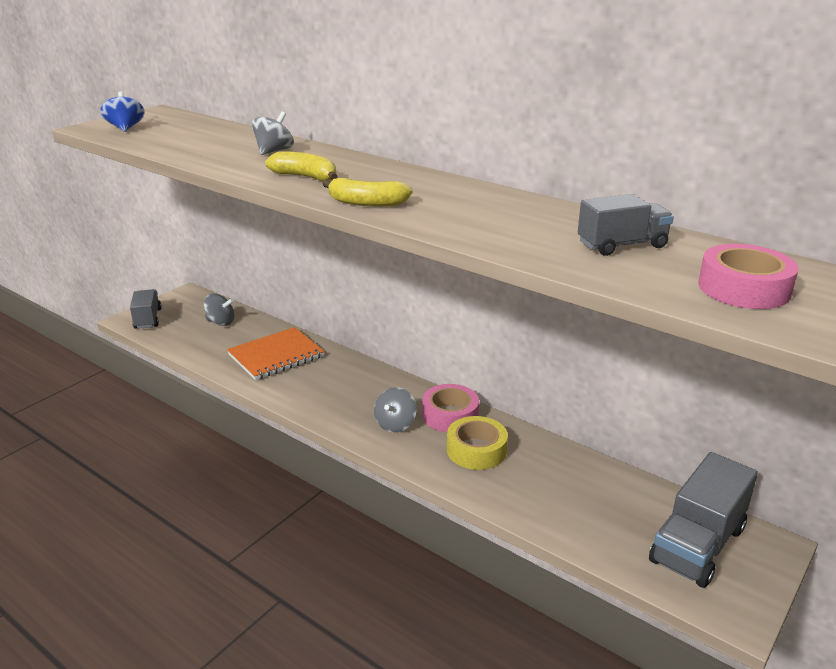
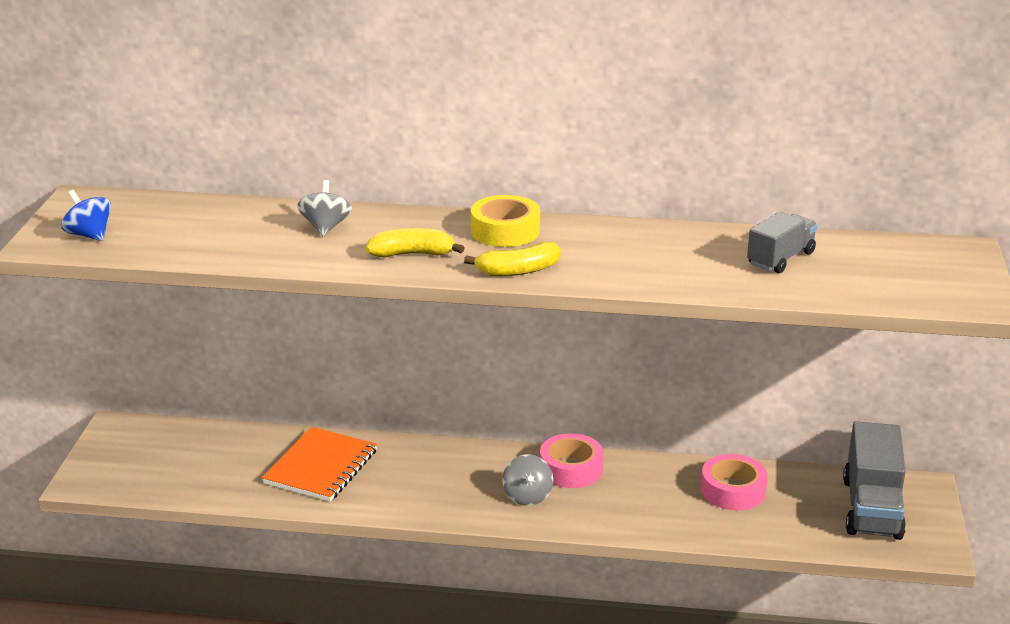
camera: 30 degrees left, 0 degrees up
(148, 319) = (104, 474): grey truck -> none
(220, 322) = (205, 449): grey spinning top -> none
(476, 450) = (627, 494): yellow tape -> yellow tape (505, 231)
(744, 288) = (902, 276): pink tape -> pink tape (733, 490)

